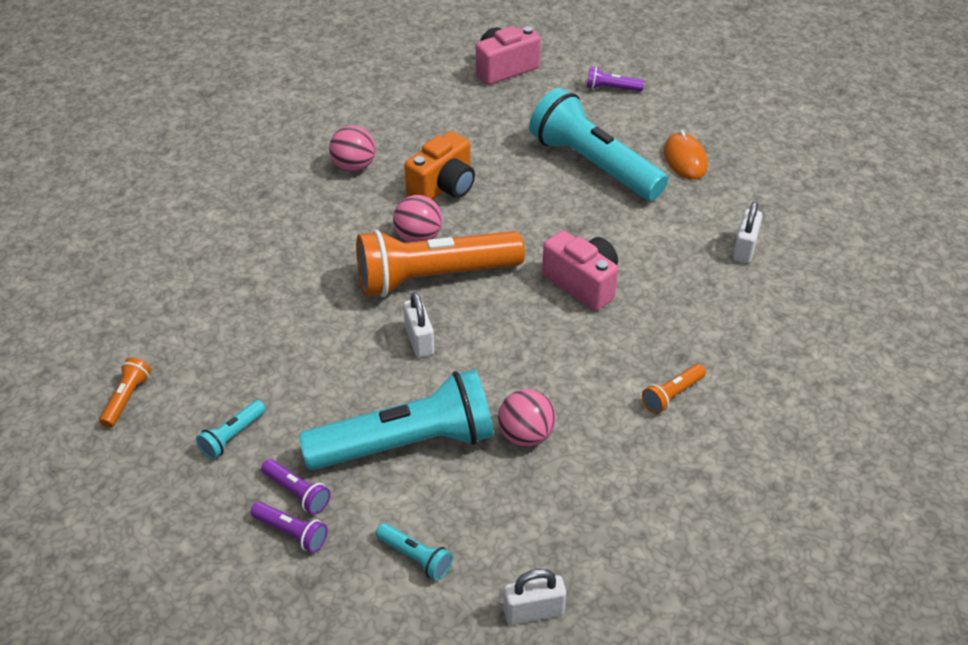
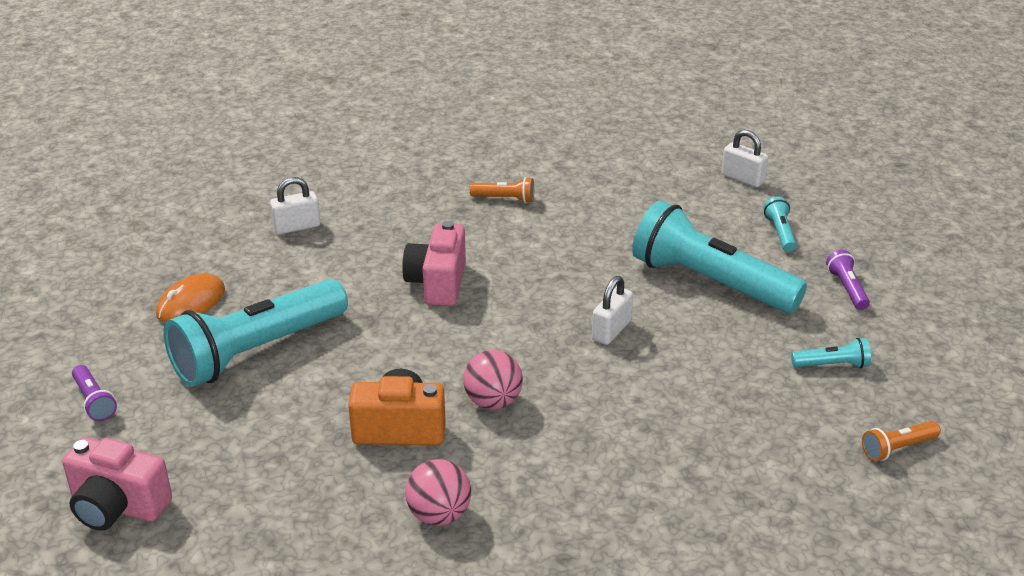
camera: 130 degrees left, 10 degrees down
(297, 493) = (819, 305): purple flashlight -> none
(433, 277) = (532, 363): orange flashlight -> none
(526, 435) = (626, 238): pink ball -> none
(593, 164) = (256, 351): turquoise flashlight -> turquoise flashlight turned 45 degrees clockwise

